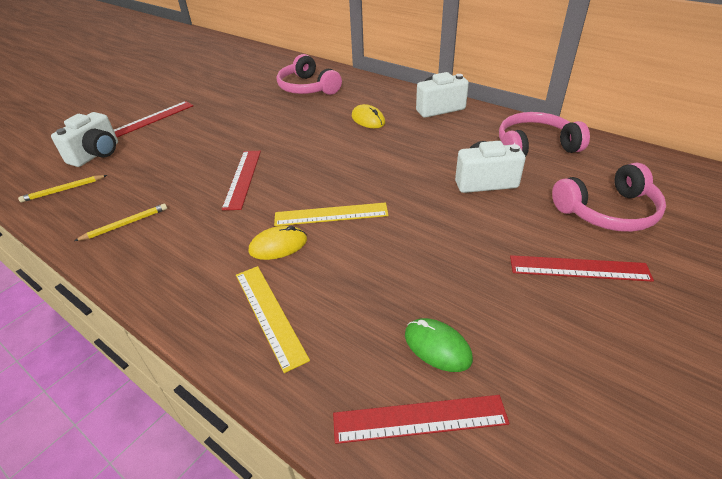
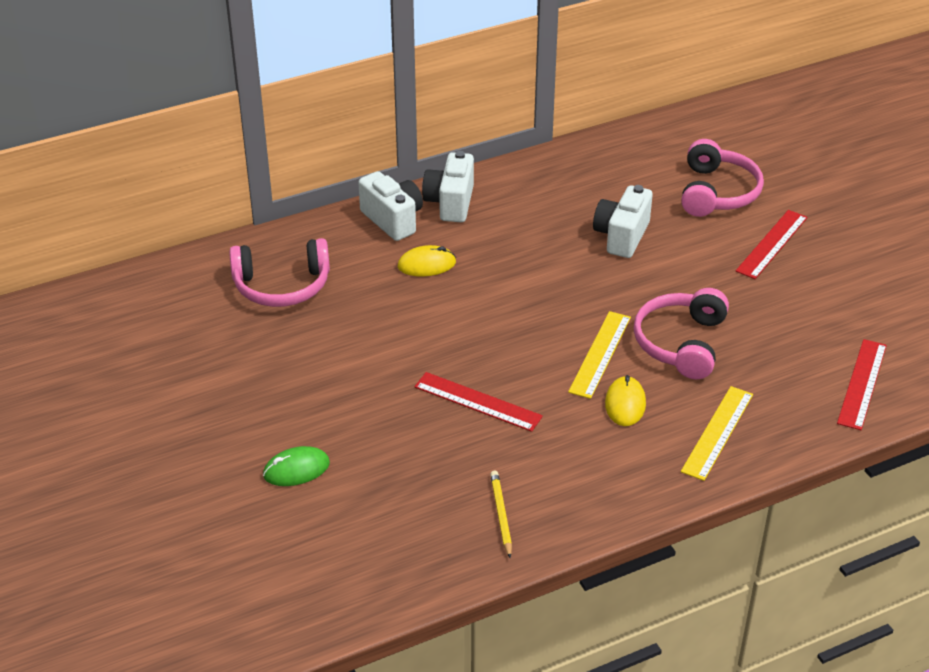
camera: 65 degrees left, 0 degrees up
(63, 190) = (372, 569): yellow pencil -> none
(96, 154) = (294, 529): white camera -> white camera (393, 220)
(153, 118) = (229, 458): red ruler -> none
(270, 314) = (717, 432): yellow ruler -> yellow ruler turned 60 degrees counterclockwise
(437, 347) = (806, 351): green mouse -> green mouse (296, 469)
(534, 146) = (589, 179): pink headphones -> pink headphones (681, 343)

